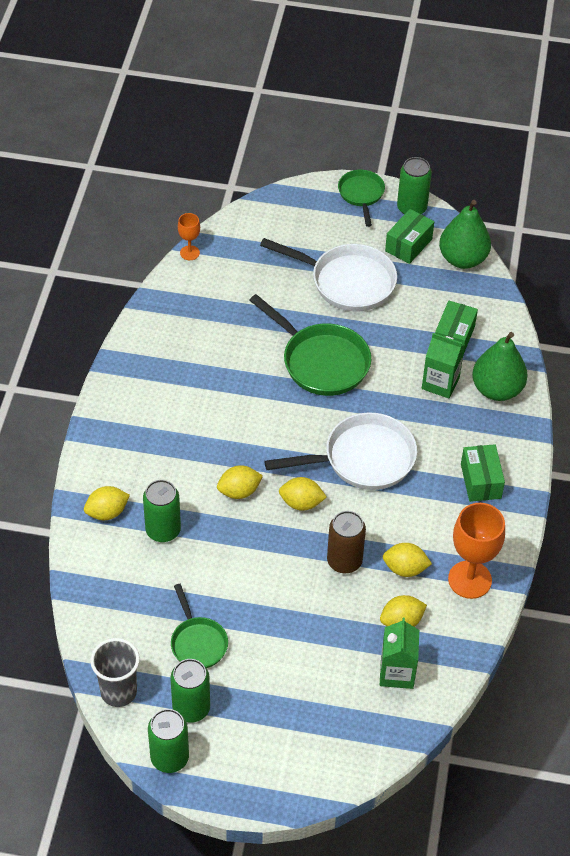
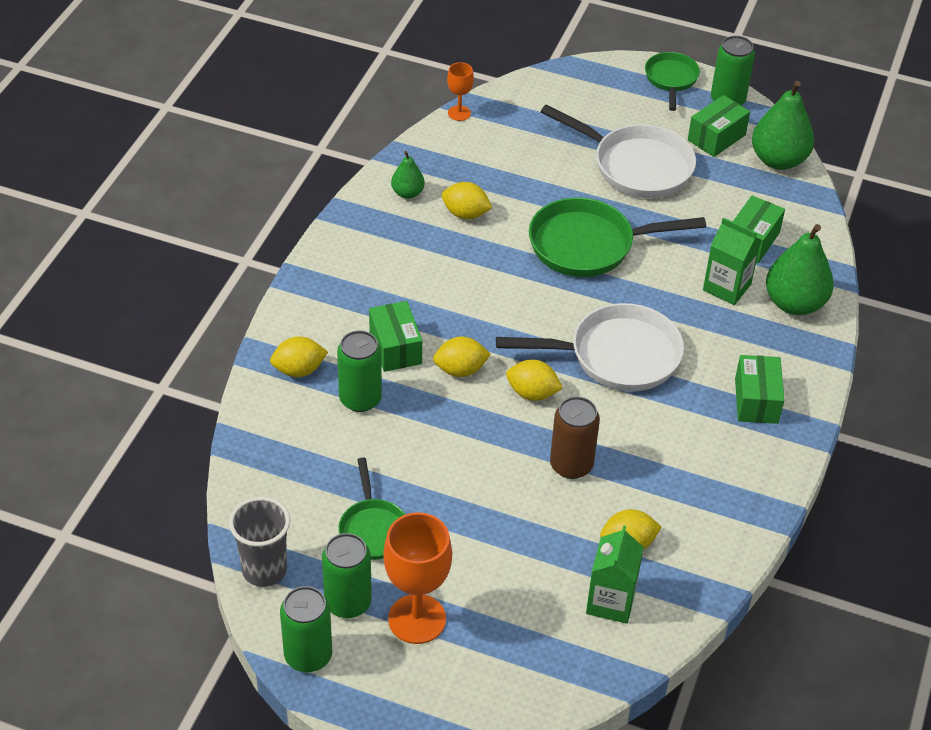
camera: 10 degrees right, 5 degrees down
(162, 335) = (407, 193): none -> green pear
(182, 480) = (395, 348): none -> green box
(321, 361) = (588, 245): green pan -> green pan turned 120 degrees clockwise
(405, 569) = (644, 485): yellow lemon -> yellow lemon (465, 214)
(469, 579) = (722, 509): orange goblet -> orange goblet (417, 619)

